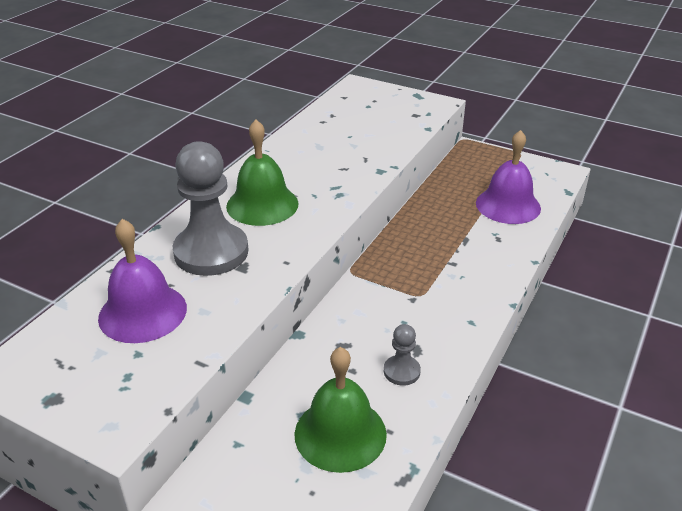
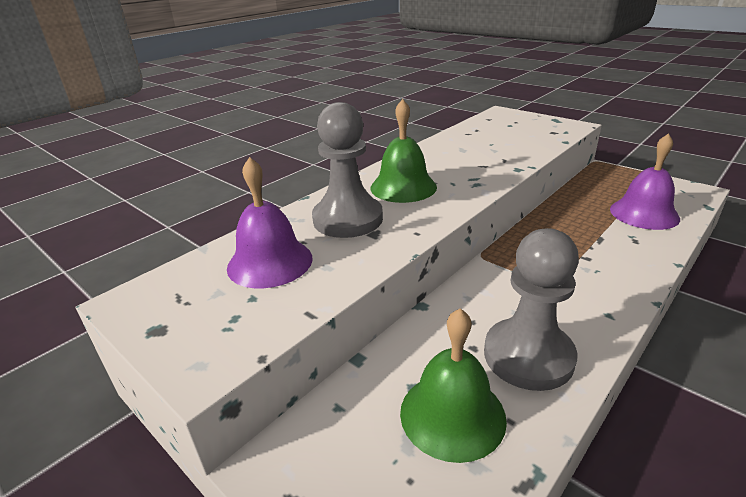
camera: 15 degrees right, 5 degrees down
(401, 371) = (528, 356): grey pawn -> grey pawn, size x2.16

